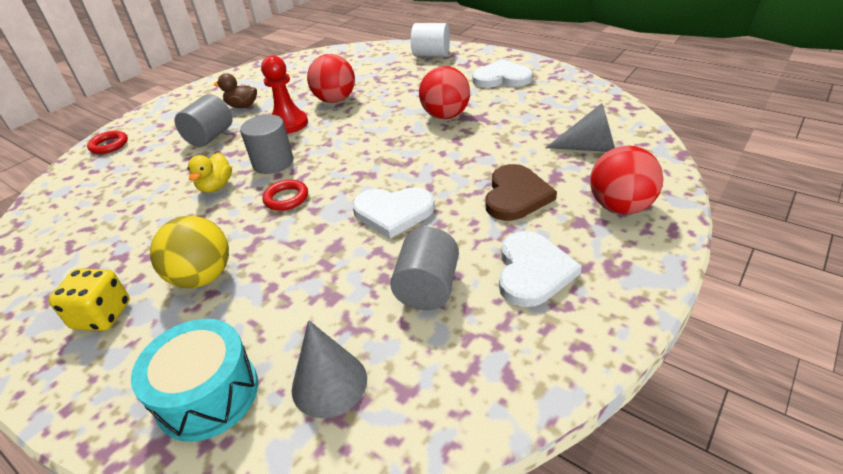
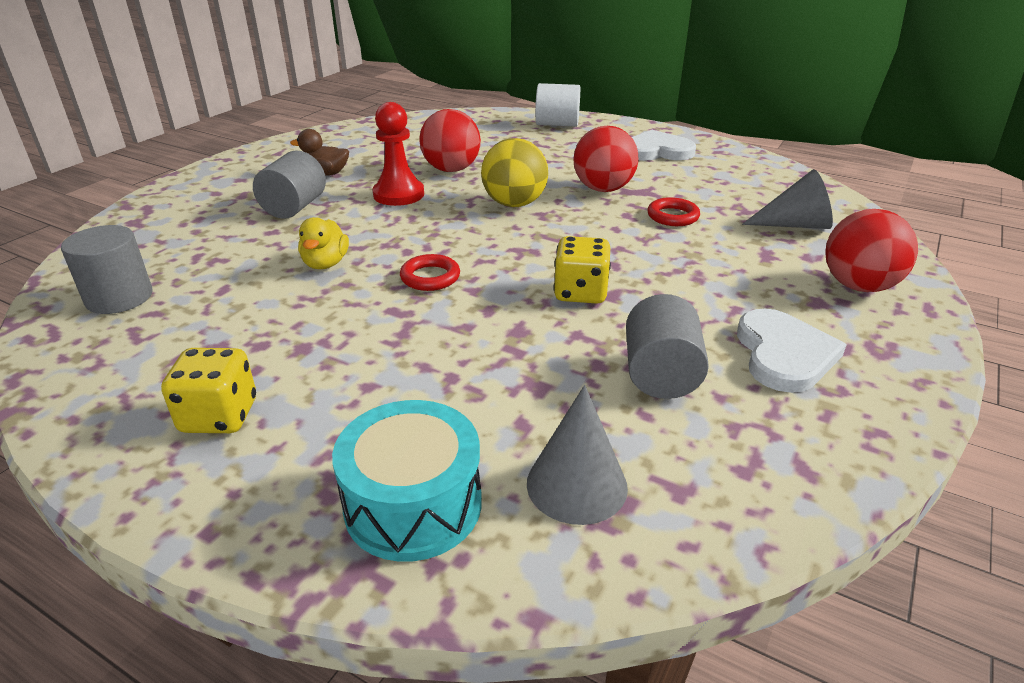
camera: 10 degrees left, 5 degrees down
(109, 145) = (149, 215): red ring -> red ring (672, 216)
(203, 277) = (349, 368): yellow ball -> yellow ball (514, 204)
(273, 162) = (395, 237): grey cylinder -> grey cylinder (119, 297)
(393, 212) = (580, 292): white heart -> yellow dice
(516, 195) = (728, 274): brown heart -> none

